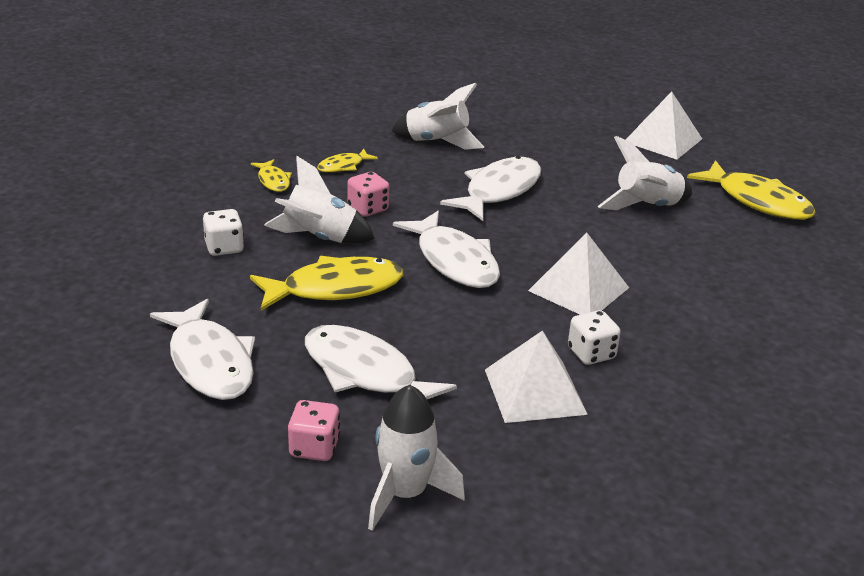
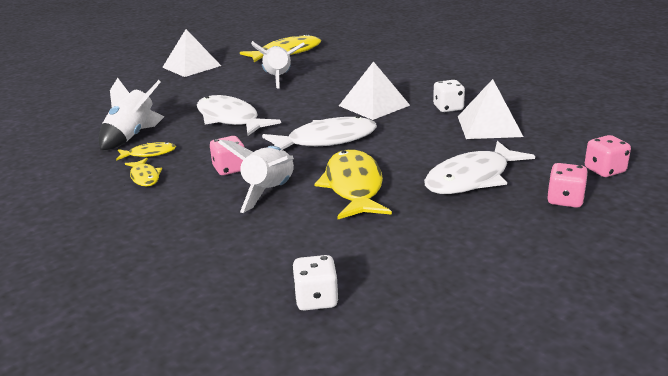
camera: 75 degrees left, 5 degrees down
(210, 362) = (459, 245): white fish -> none
(224, 248) = (266, 239): white dice -> white dice (316, 299)
(273, 181) = (149, 212): yellow fish -> yellow fish (149, 154)
(405, 494) = (604, 170): white rocket -> pink dice

